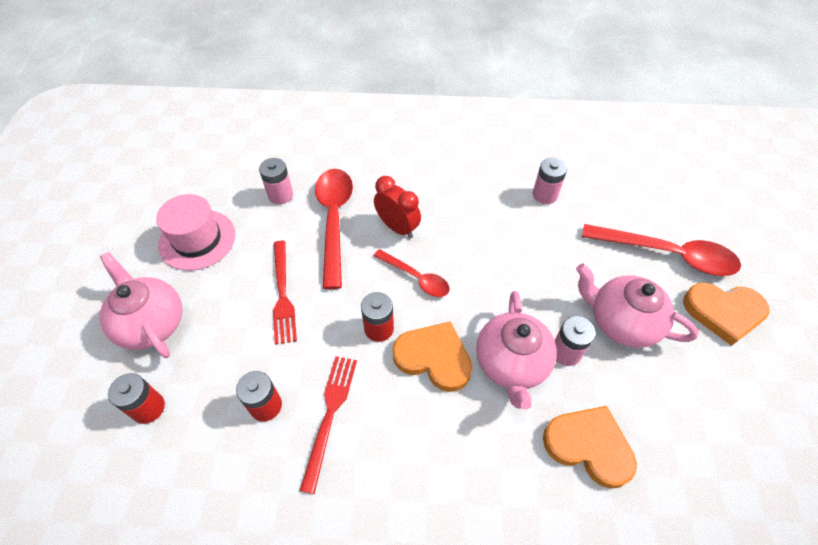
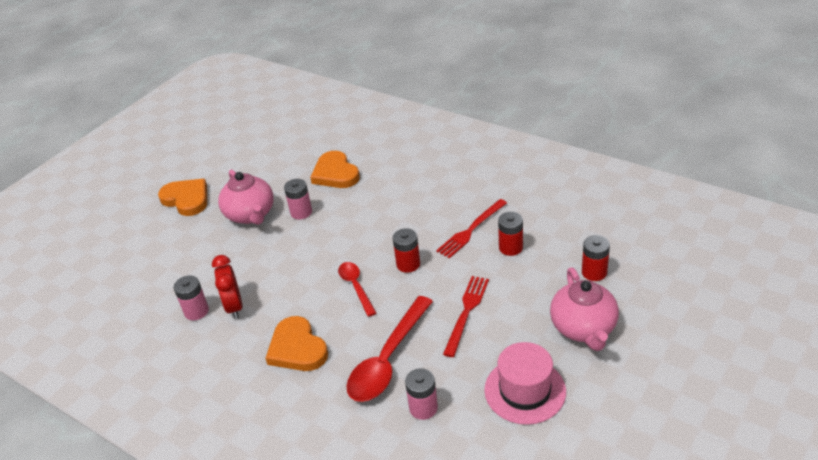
camera: 145 degrees left, 15 degrees down
(397, 227) = (338, 331): red clock -> red clock (234, 307)
(434, 358) = (384, 236): orange heart -> orange heart (297, 348)
(511, 363) = (339, 218): pink teapot -> none
(667, 254) = (171, 238): red spoon -> none

